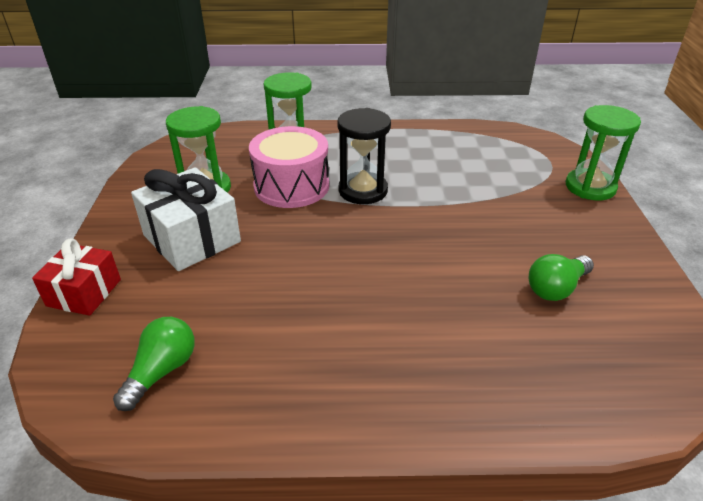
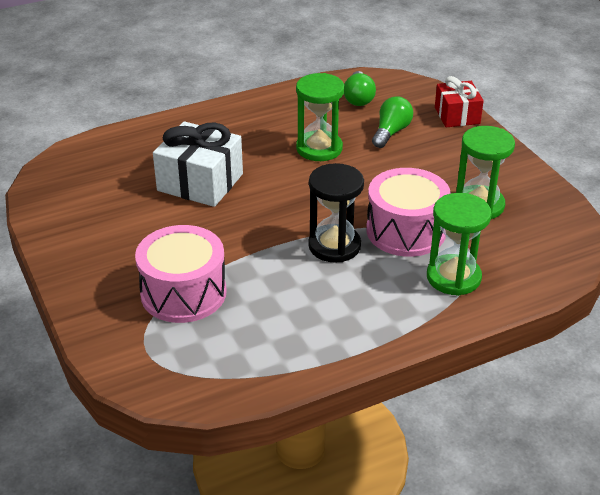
camera: 155 degrees right, 0 degrees up
(192, 238) = (434, 163): white gift -> white gift (200, 182)
(513, 189) = (183, 293): none -> pink drum
(556, 288) = (130, 205): green light bulb -> green light bulb (391, 132)
(590, 187) = (98, 322): green hourglass -> green hourglass (319, 148)

